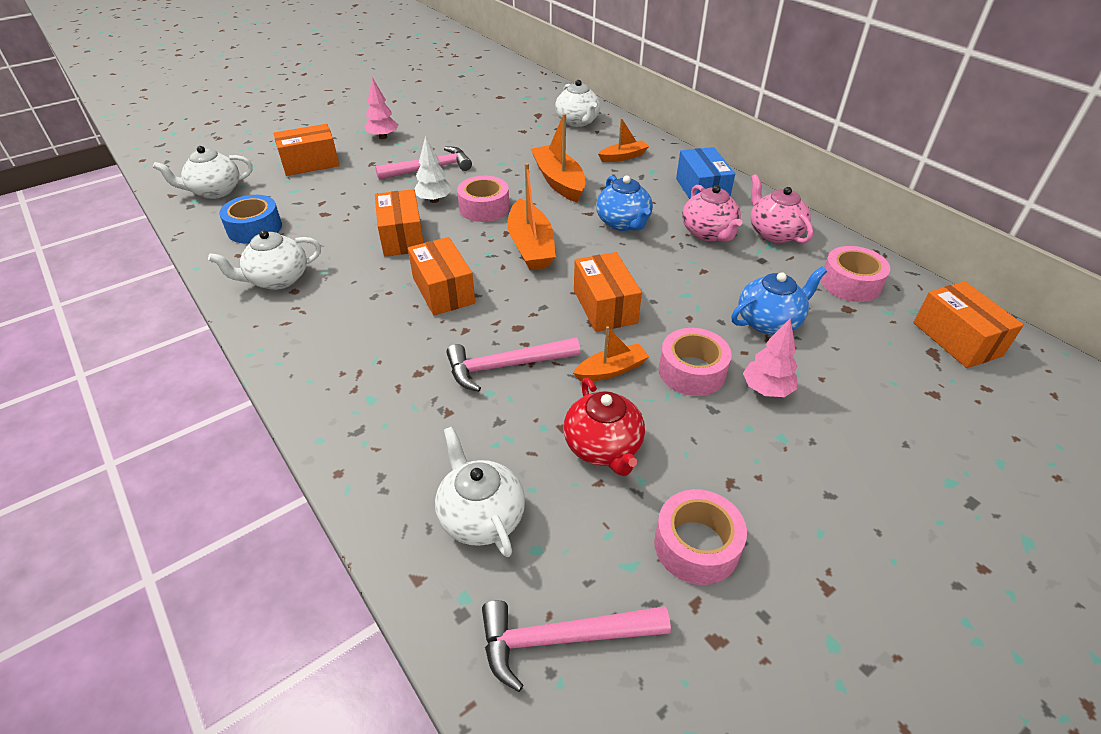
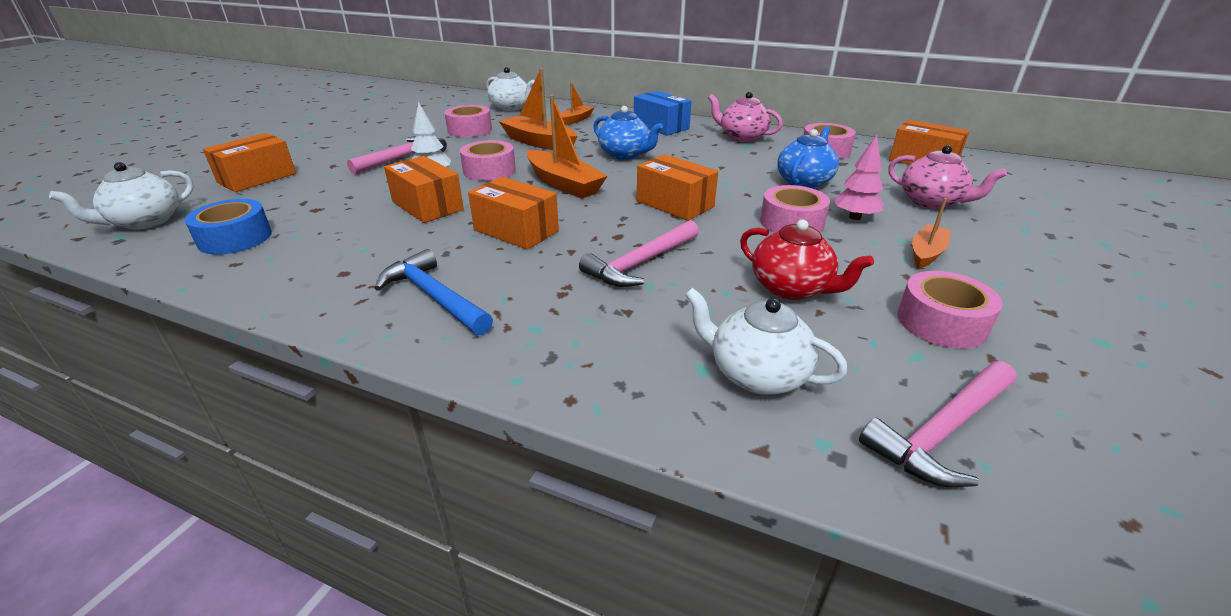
camera: 30 degrees left, 10 degrees down
(277, 279) = (312, 270): white teapot -> none
(331, 339) = (434, 297): none -> blue hammer
(383, 137) = (326, 147): pink tree -> none
(513, 145) = (470, 130): none -> pink tape
(611, 370) = (731, 239): orange boat -> orange boat (926, 253)
(708, 233) = (697, 147): pink teapot -> pink teapot (931, 202)

